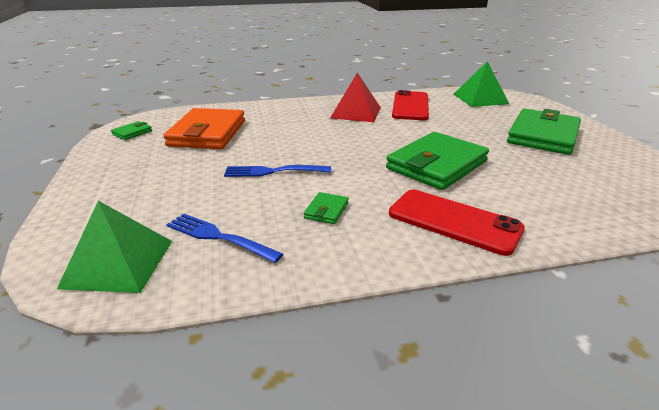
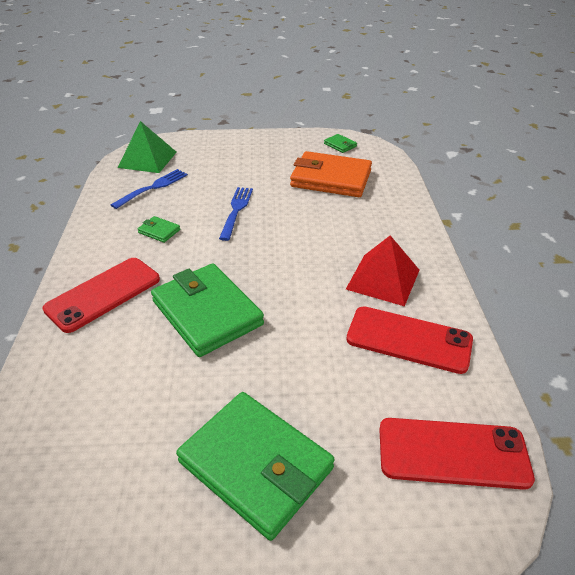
camera: 100 degrees right, 10 degrees up
(480, 99) = (452, 453): green pyramid -> red phone

